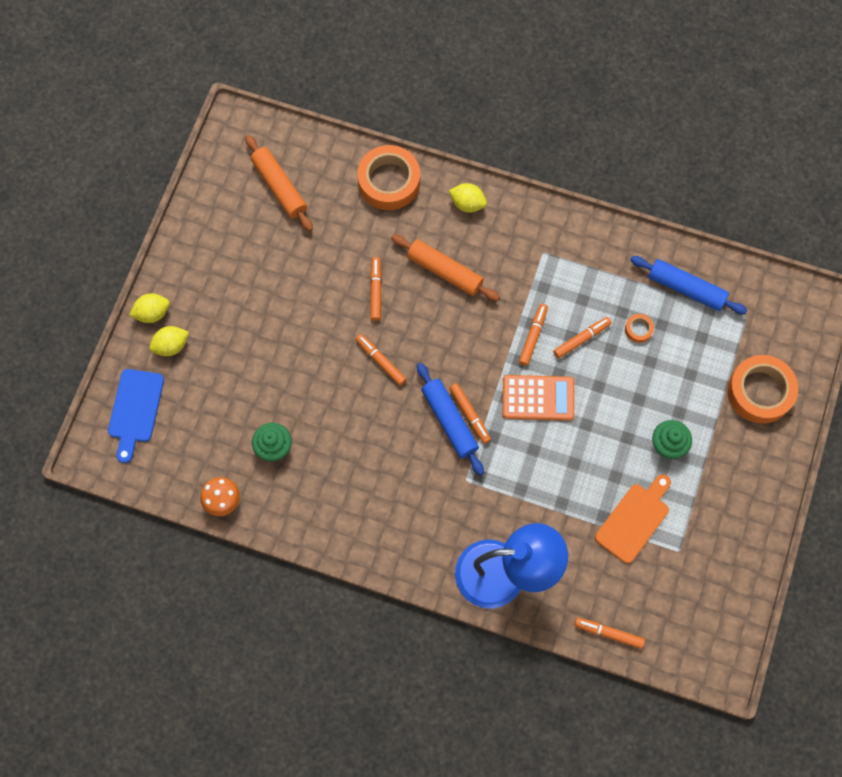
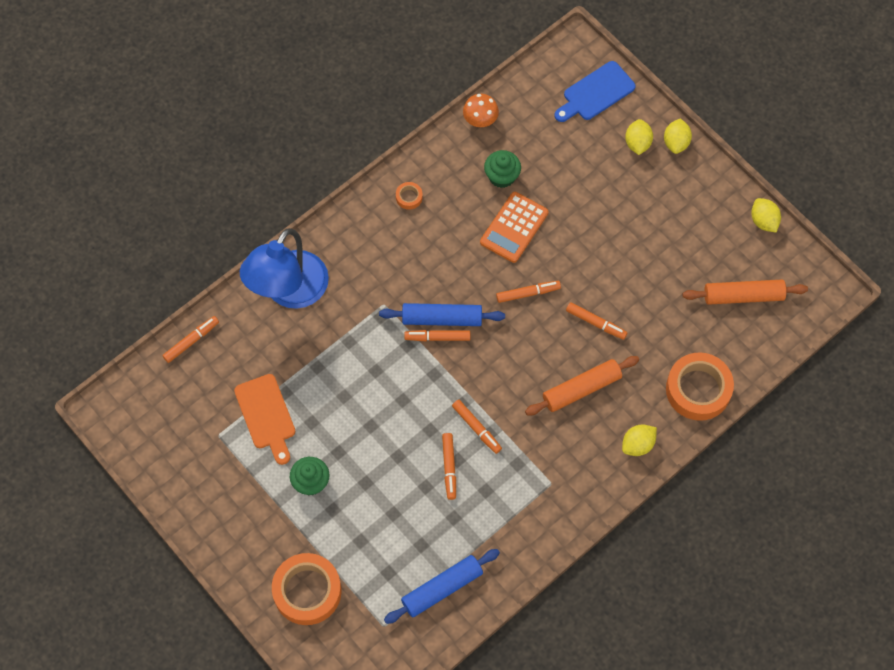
camera: 120 degrees right, 5 degrees down
(135, 410) = (596, 93): blue cutting board -> blue cutting board turned 75 degrees counterclockwise
(195, 204) = (763, 221): none -> yellow lemon
(538, 398) = (418, 400): orange calculator -> orange calculator (514, 227)
(638, 329) = (429, 522): orange tape -> orange tape (409, 197)

